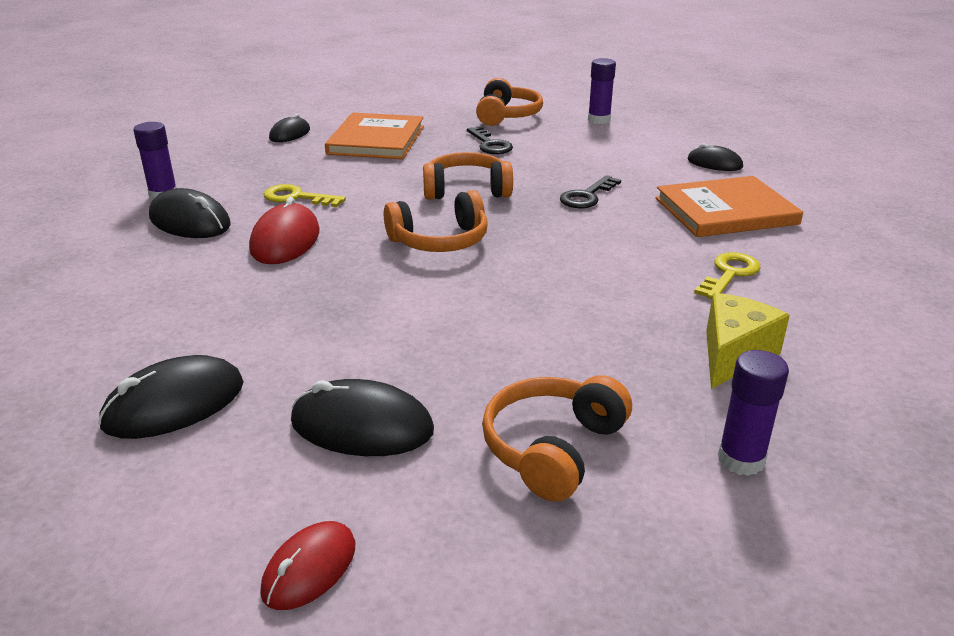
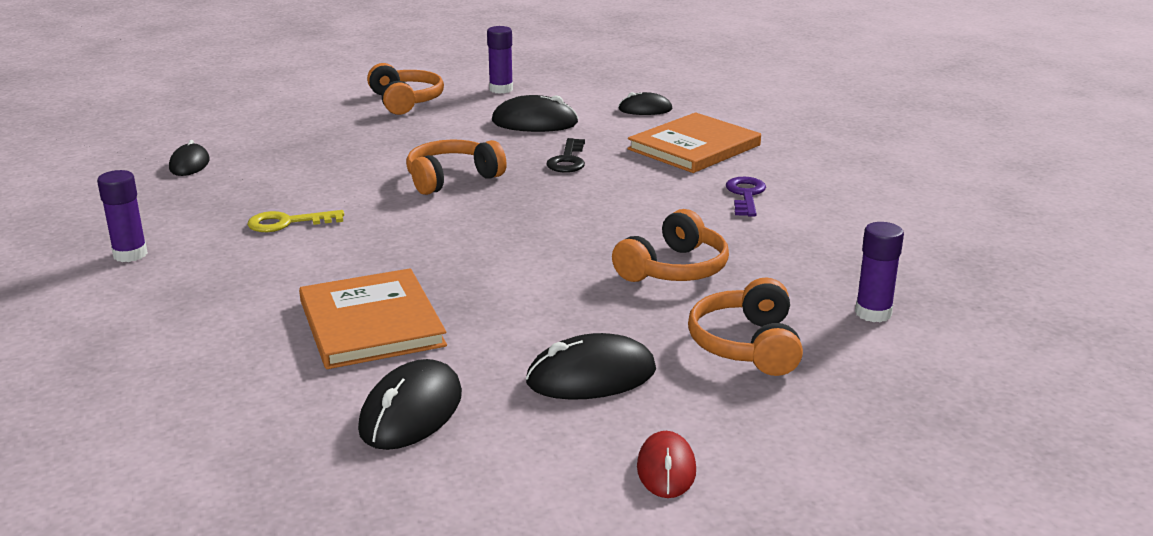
camera: 30 degrees left, 5 degrees down
(190, 221) = (200, 271): black mouse -> black mouse (534, 122)
(285, 240) = (330, 262): red mouse -> none
(376, 140) = (298, 151): orange book -> orange book (371, 323)
(440, 241) = (481, 227): orange headphones -> orange headphones (674, 269)
(490, 144) = (422, 132): black key -> none
(729, 274) = (746, 195): yellow key -> purple key
(733, 355) = (804, 250): yellow cheese -> none

